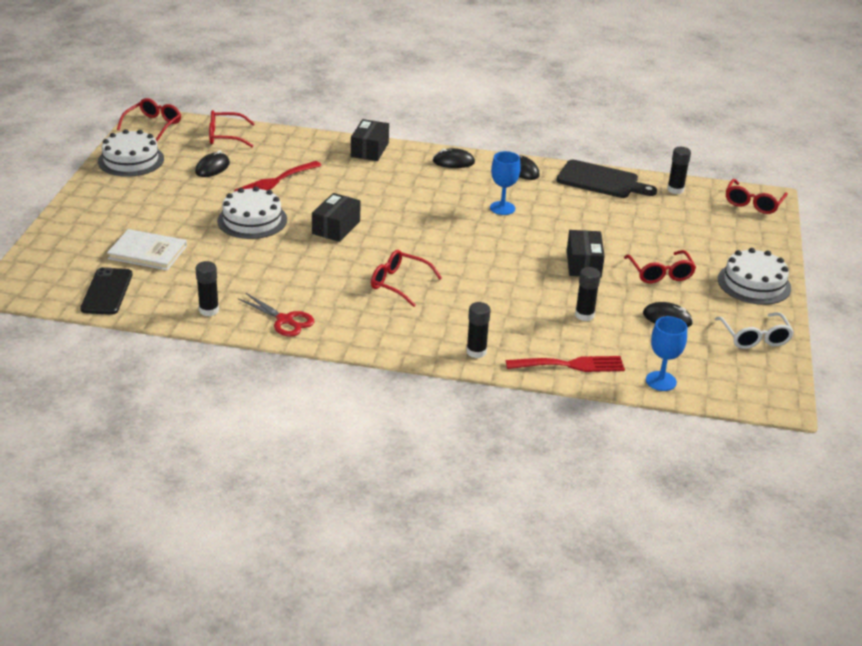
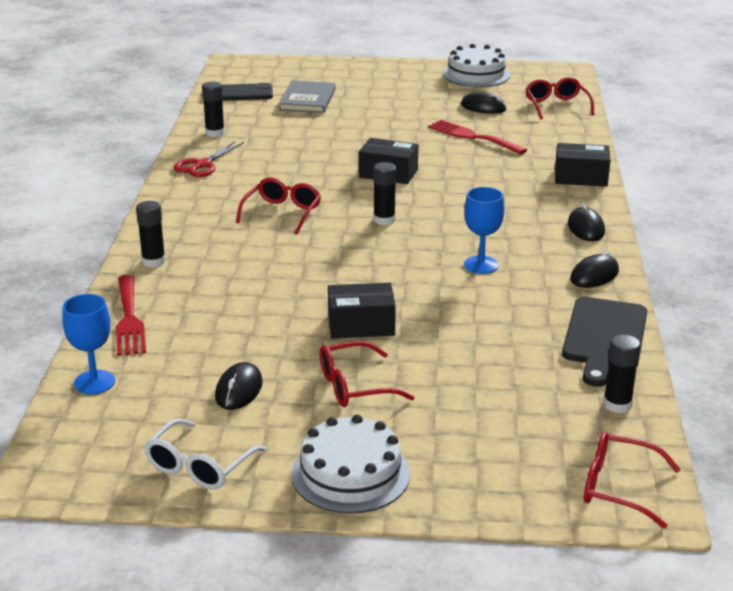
camera: 85 degrees right, 5 degrees down
(147, 252) = (307, 100): white book -> grey book
(153, 125) = (556, 74): red glasses -> none
(252, 220) = (385, 134): white cake -> none
(584, 315) = (237, 327): black glue stick -> black glue stick (384, 220)
(755, 338) = (199, 466): white glasses -> white glasses turned 45 degrees counterclockwise

